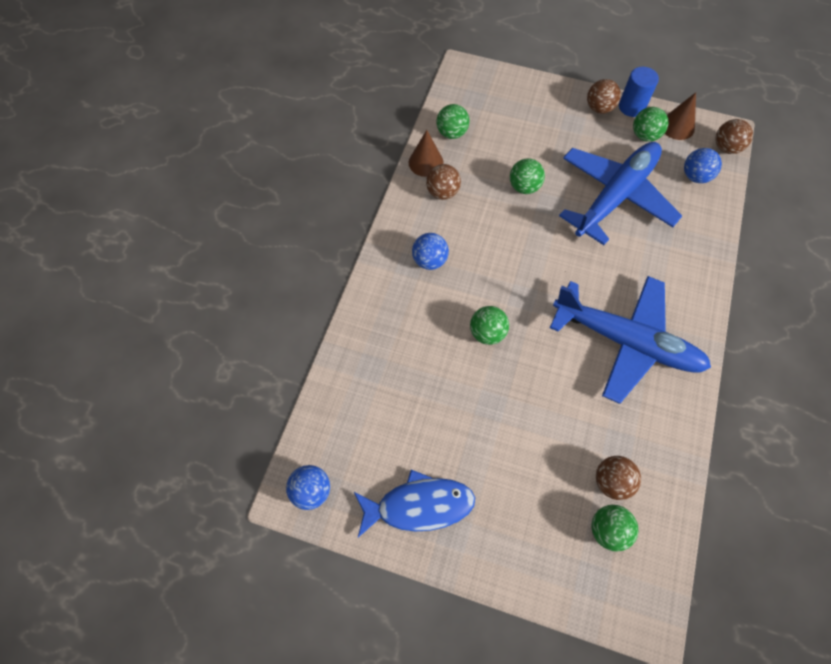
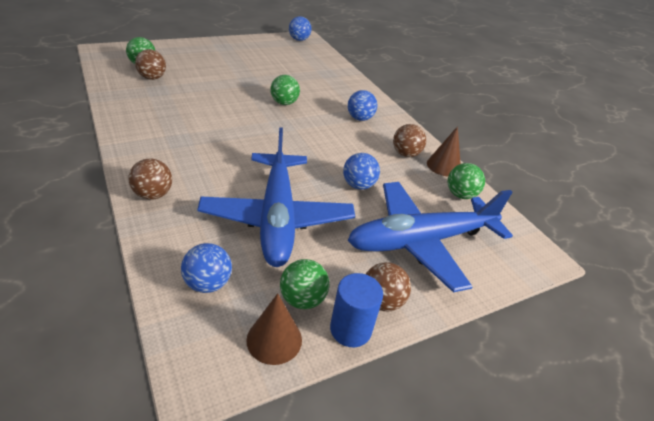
camera: 130 degrees right, 25 degrees down
(419, 506) = (248, 48): blue fish -> none
(524, 187) = (358, 185): green ball -> blue ball
(626, 341) = (187, 131): blue plane -> blue plane (422, 241)
(726, 148) = (188, 350): brown ball -> brown ball (153, 194)

